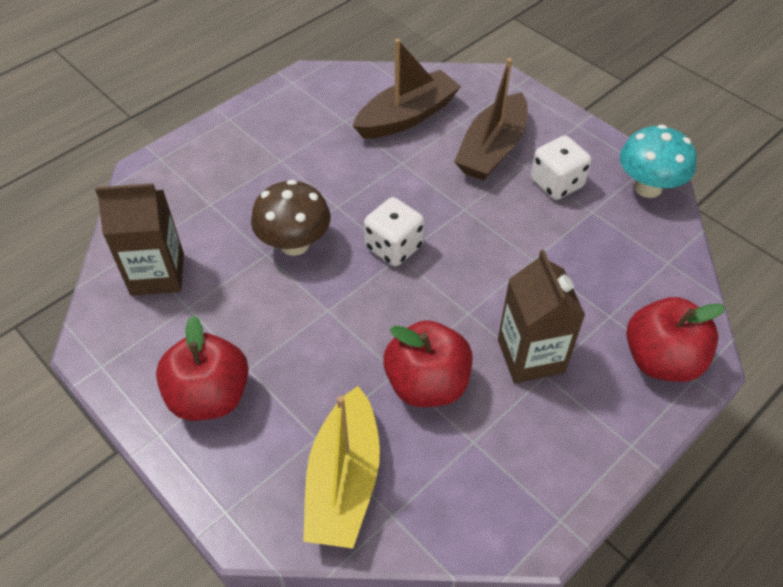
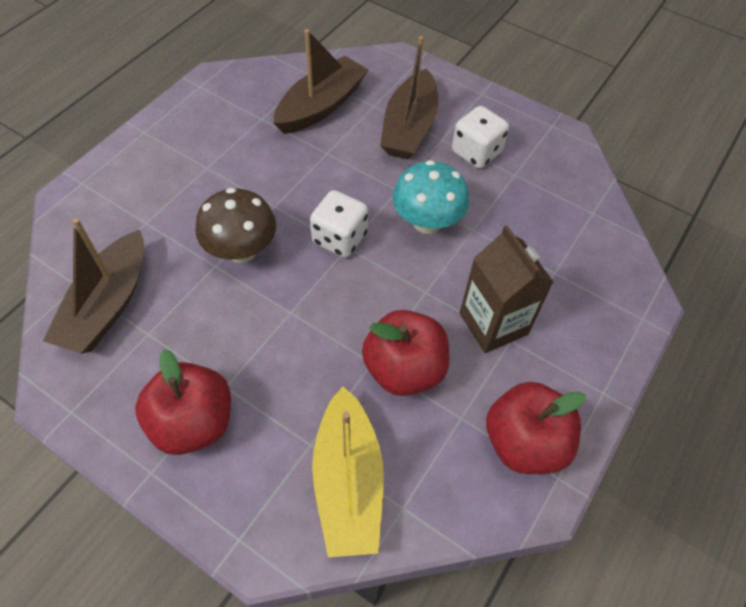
camera: 15 degrees left, 5 degrees up
(157, 274) = (108, 304): brown carton -> brown boat
(647, 187) = (558, 144): turquoise mushroom -> turquoise mushroom (427, 222)
(661, 360) = (609, 306): red apple -> red apple (524, 442)

